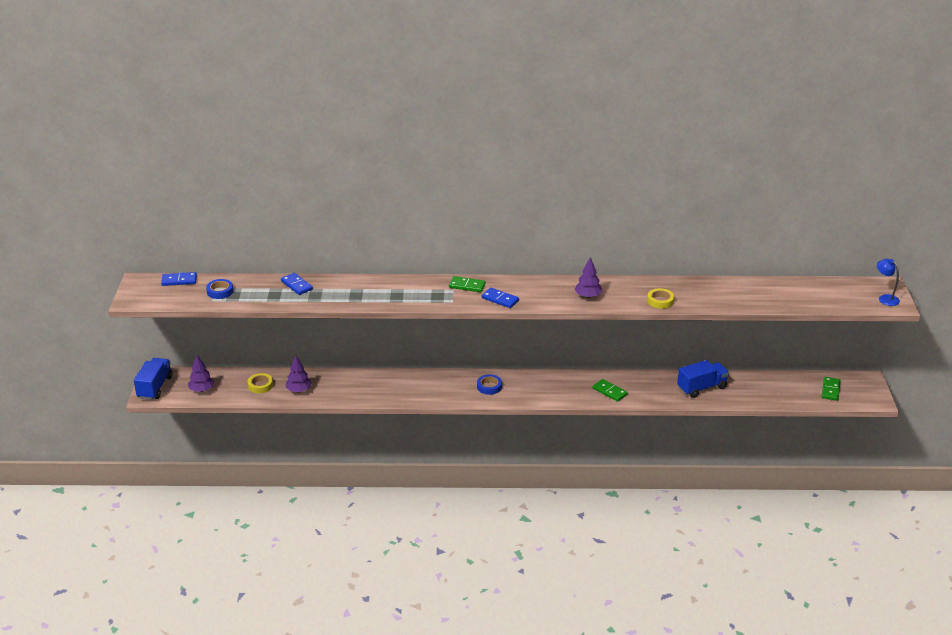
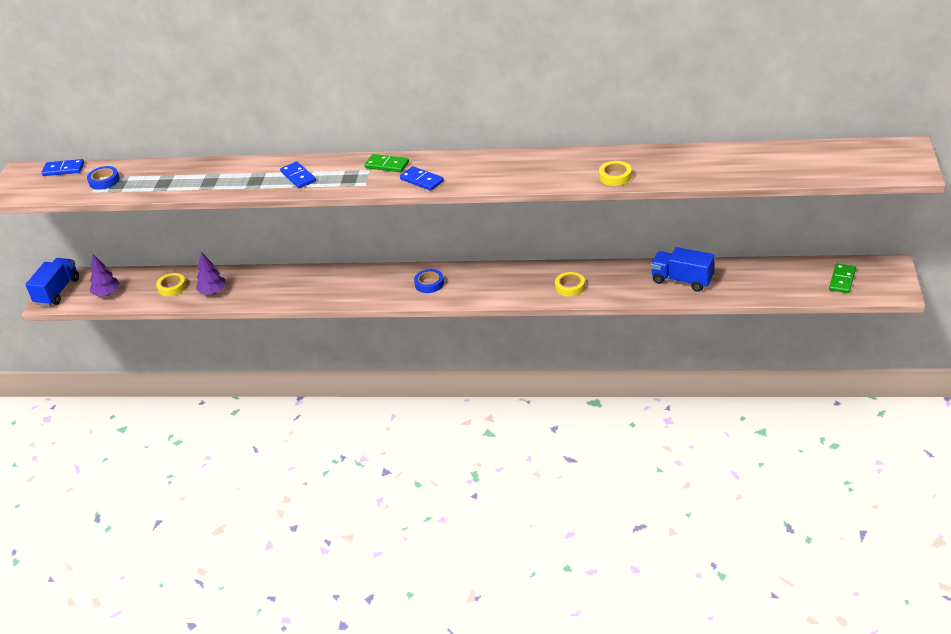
camera: 10 degrees right, 5 degrees up
(296, 285) = (191, 171): blue domino -> blue domino (298, 177)
(588, 296) = (528, 173): purple tree -> none
(609, 391) = (570, 287): green domino -> yellow tape
(701, 388) = (682, 280): blue truck -> blue truck turned 135 degrees counterclockwise
(885, 298) = (902, 164): blue lamp -> none

